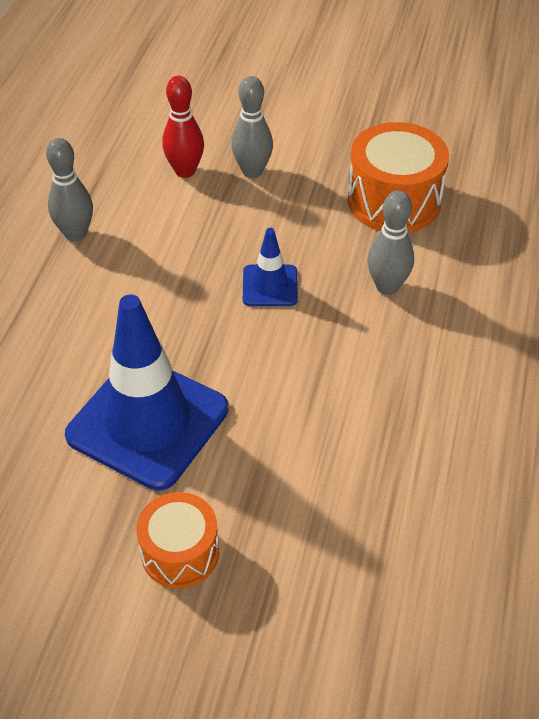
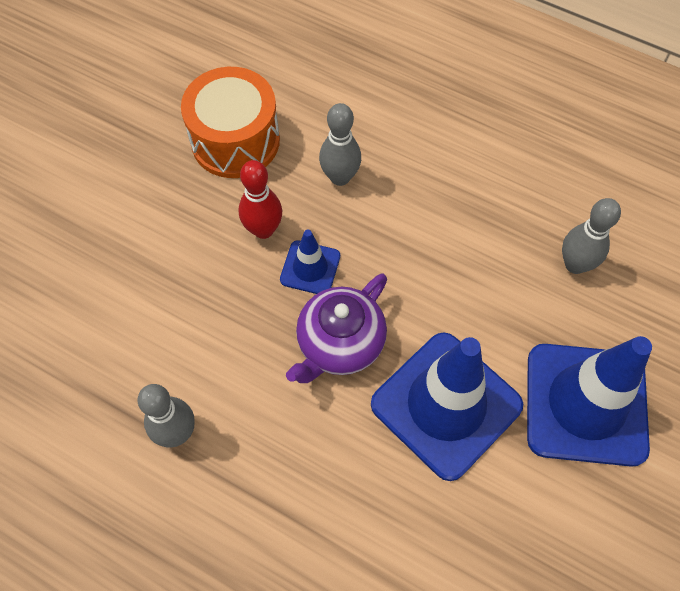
camera: 75 degrees left, 15 degrees up
(180, 552) = (586, 404): orange drum -> blue traffic cone
(185, 171) = (121, 307): red bowling pin -> red bowling pin (263, 229)
(192, 325) = (339, 344): none -> purple teapot
(252, 171) = (147, 245): grey bowling pin -> grey bowling pin (575, 264)

